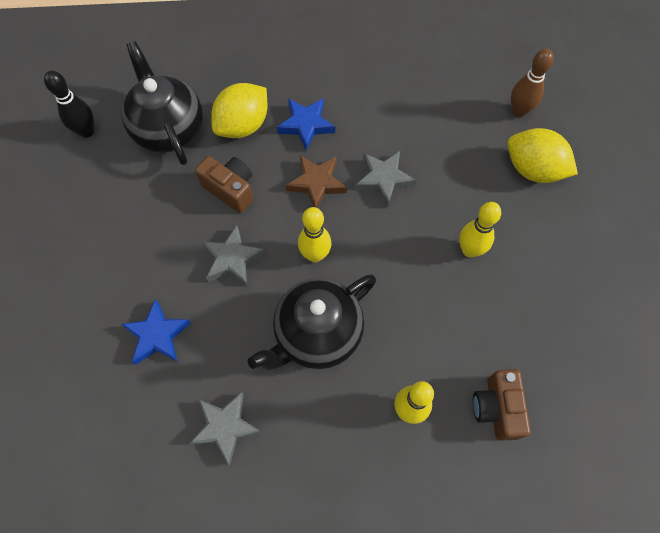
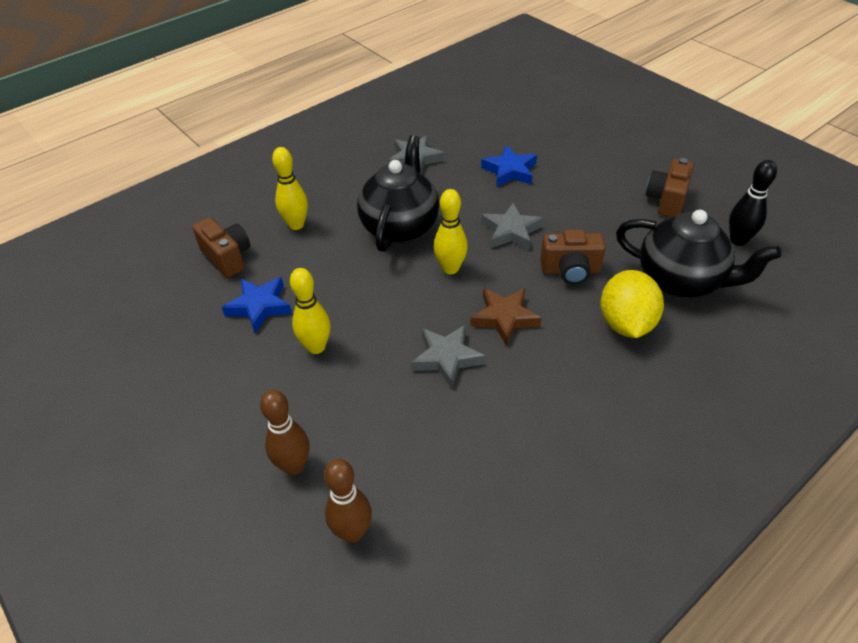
camera: 145 degrees right, 20 degrees down
(80, 202) = (666, 200): none -> brown camera
(306, 125) = (571, 360): blue star -> blue star (260, 306)
(533, 169) = (294, 466): yellow lemon -> brown bowling pin

